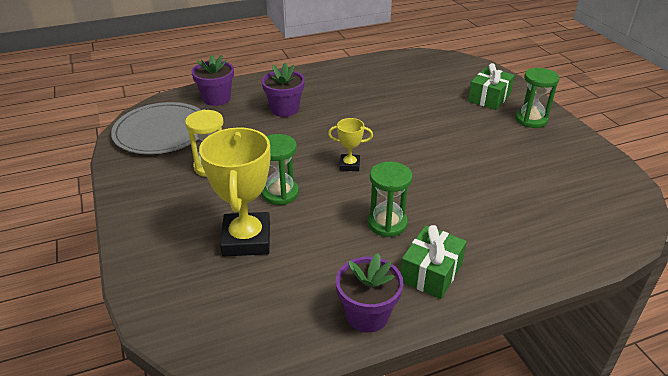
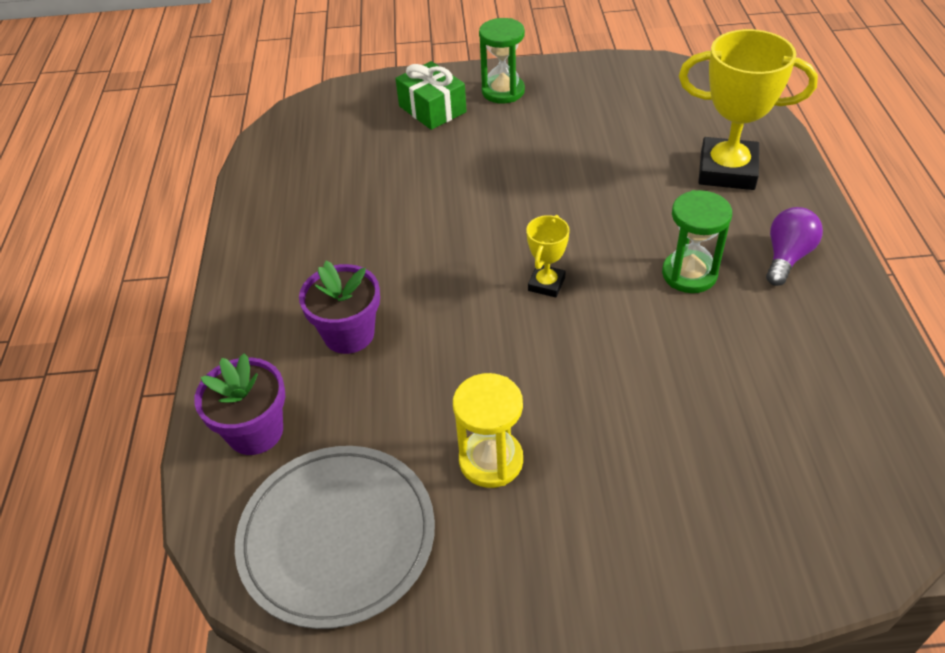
camera: 70 degrees left, 10 degrees up
(246, 239) = (697, 432): yellow trophy -> yellow trophy (727, 170)
(280, 193) = (593, 376): green hourglass -> none
(367, 315) = (855, 328): purple flower pot -> none
(431, 272) = (787, 257): green gift -> purple light bulb

